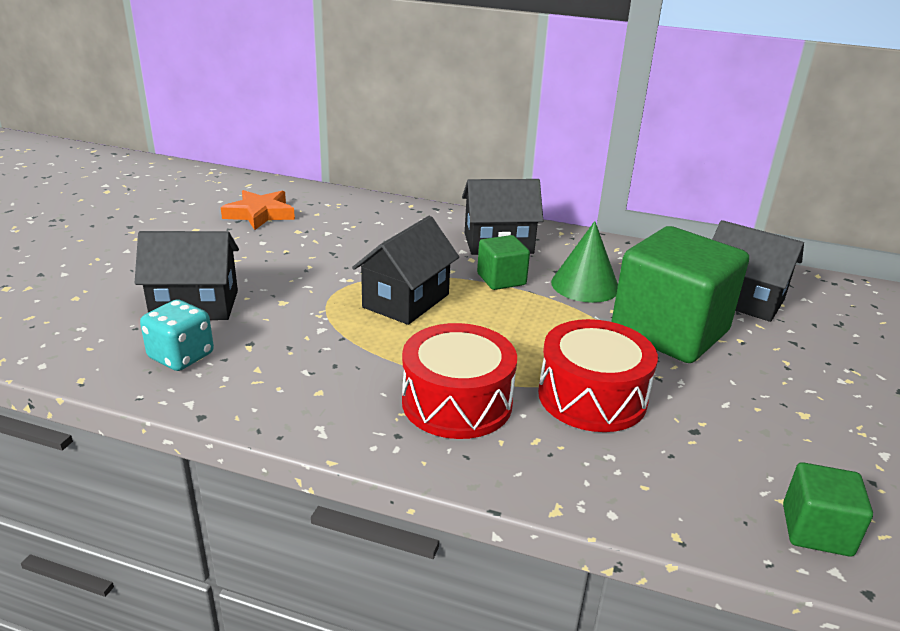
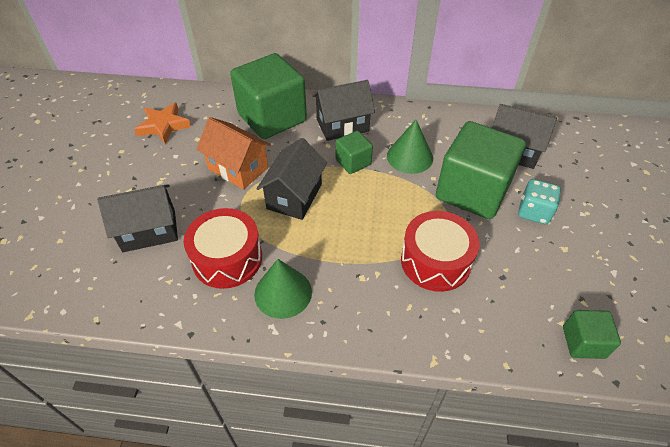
camera: 10 degrees left, 20 degrees up
(181, 356) = (157, 282): turquoise dice -> turquoise dice (534, 212)
(340, 264) = (238, 168): none -> orange house
(351, 394) = (283, 292): none -> green cone
(404, 225) = (272, 118): none -> green cube
(457, 402) = (352, 285): red drum -> red drum (227, 258)

